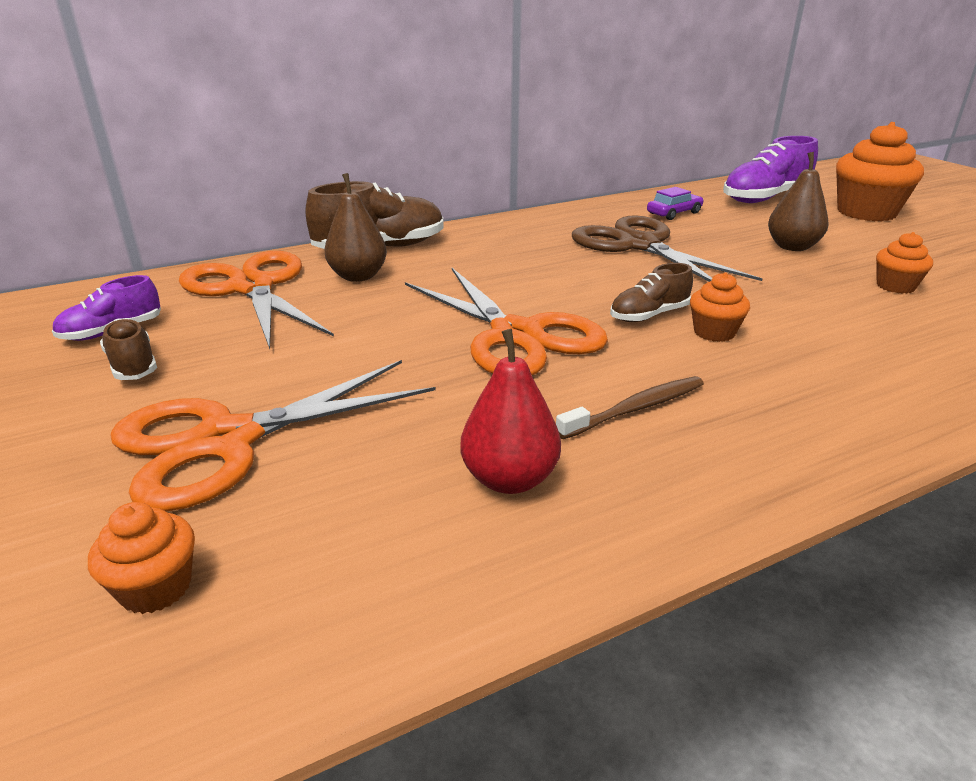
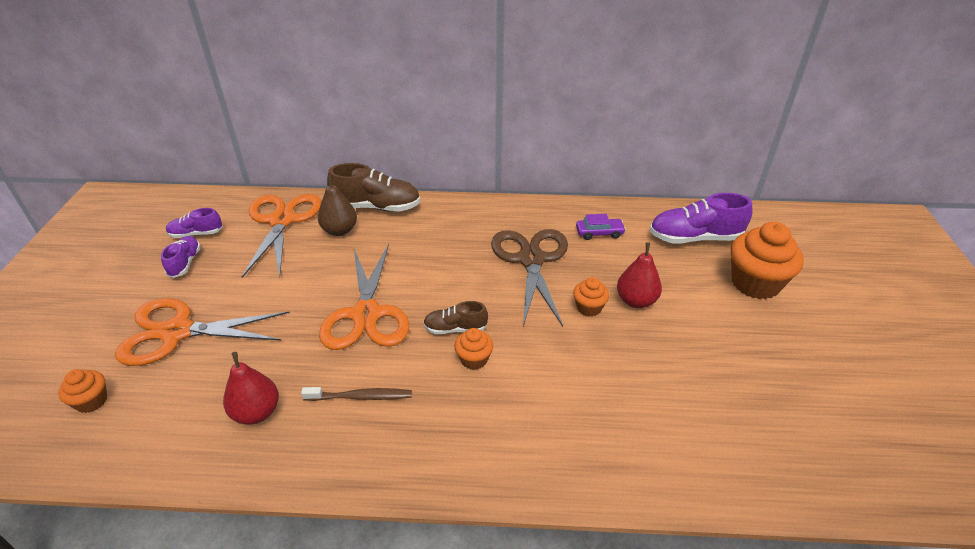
camera: 30 degrees right, 10 degrees up
(132, 365) = (185, 263): brown shoe -> purple shoe
(792, 247) = (636, 301): brown pear -> red pear
(895, 286) = (653, 369): orange cupcake -> orange cupcake (589, 308)

